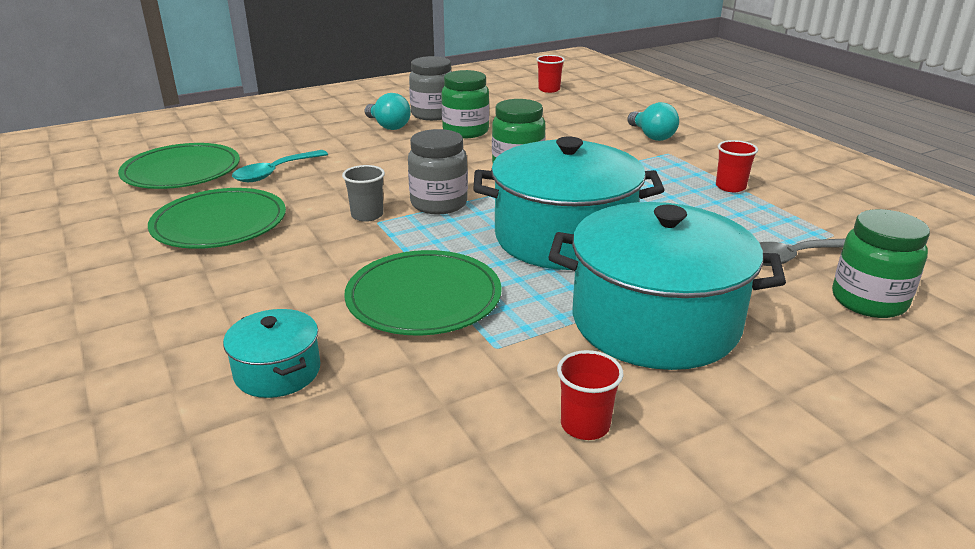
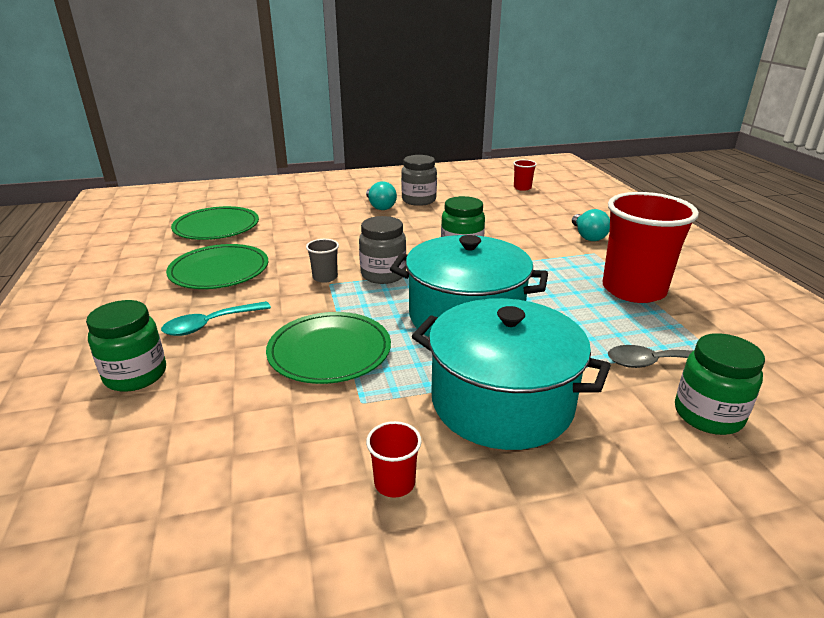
camera: 15 degrees right, 0 degrees up
(275, 172) = (278, 235): turquoise spoon -> turquoise spoon (210, 324)
(277, 372) = (194, 393): turquoise pot -> none
(465, 131) = (436, 217): green jar -> green jar (136, 375)
(730, 187) = (633, 290): red cup -> red cup, size x2.39

